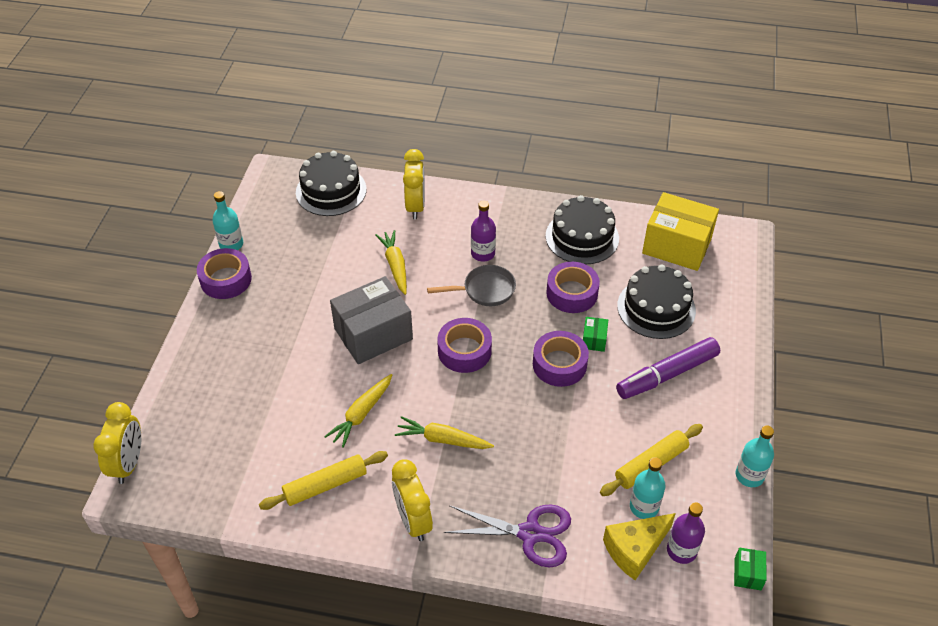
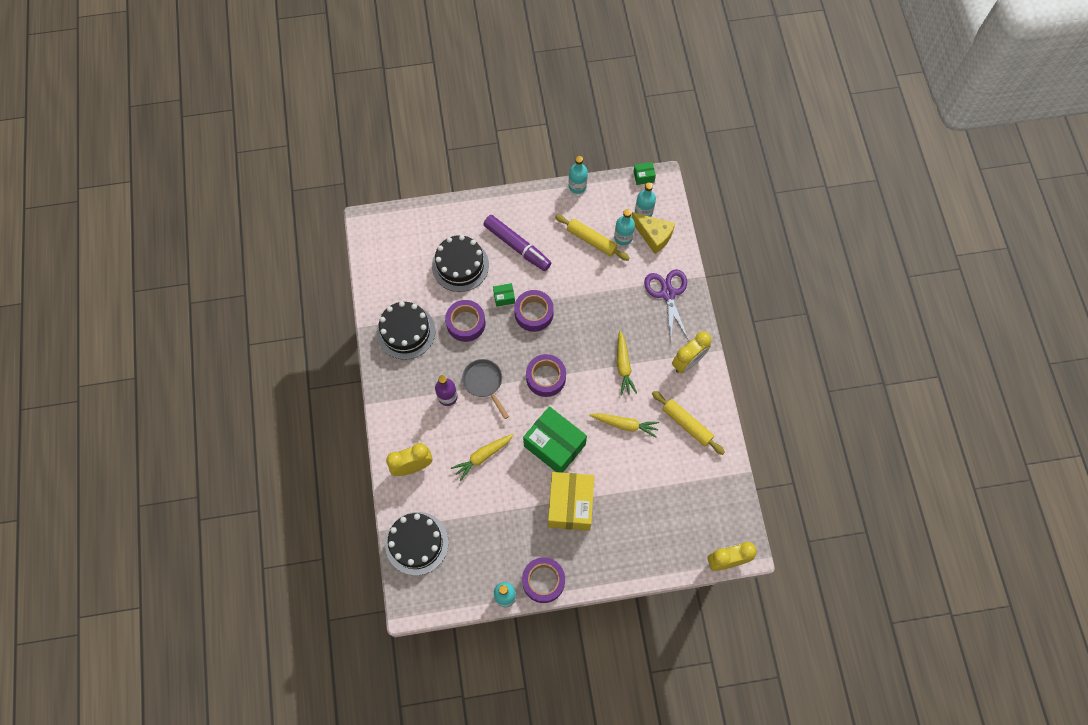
camera: 110 degrees left, 20 degrees up
(373, 334) = (554, 445): grey box -> green box
(676, 246) = (393, 265): yellow box -> yellow box (570, 505)
(681, 550) = (643, 212): purple bottle -> turquoise bottle

